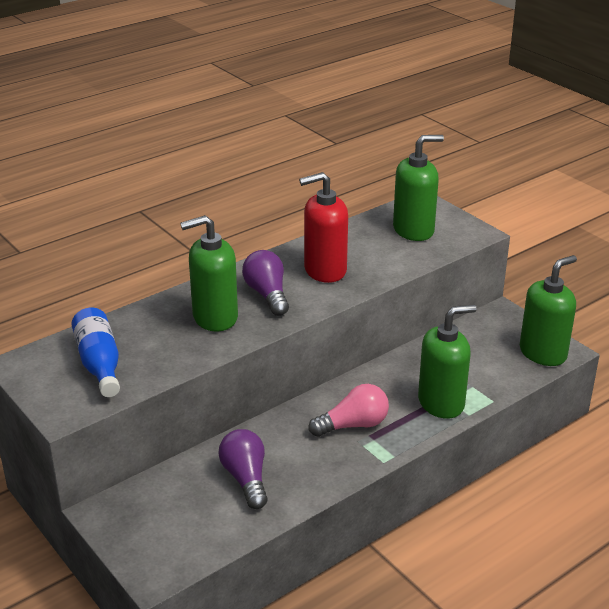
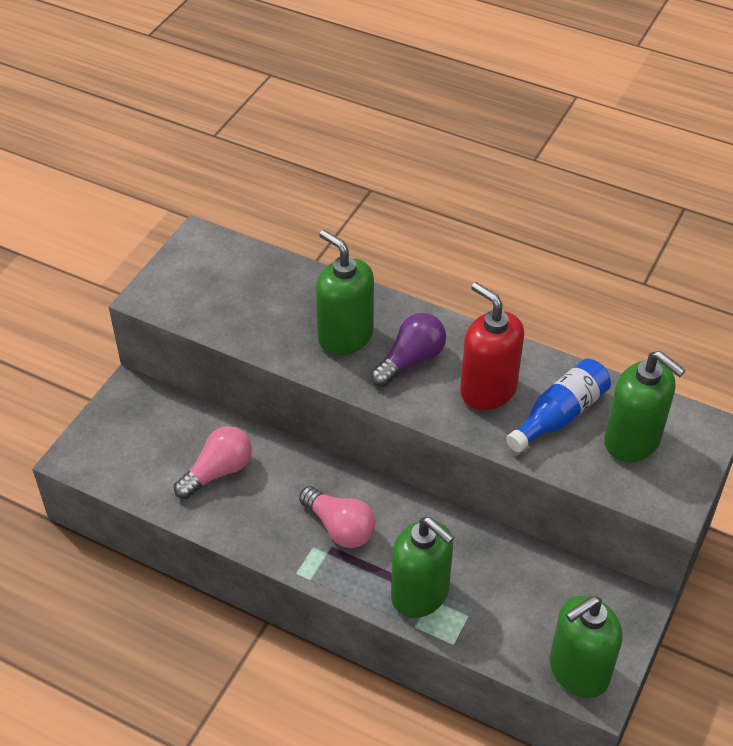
camera: 65 degrees right, 15 degrees up
(99, 363) = (227, 288): blue bottle -> blue bottle (560, 415)
(246, 478) = (218, 471): purple light bulb -> pink light bulb
(543, 353) = (578, 671): green soap dispenser -> green soap dispenser turned 120 degrees clockwise

